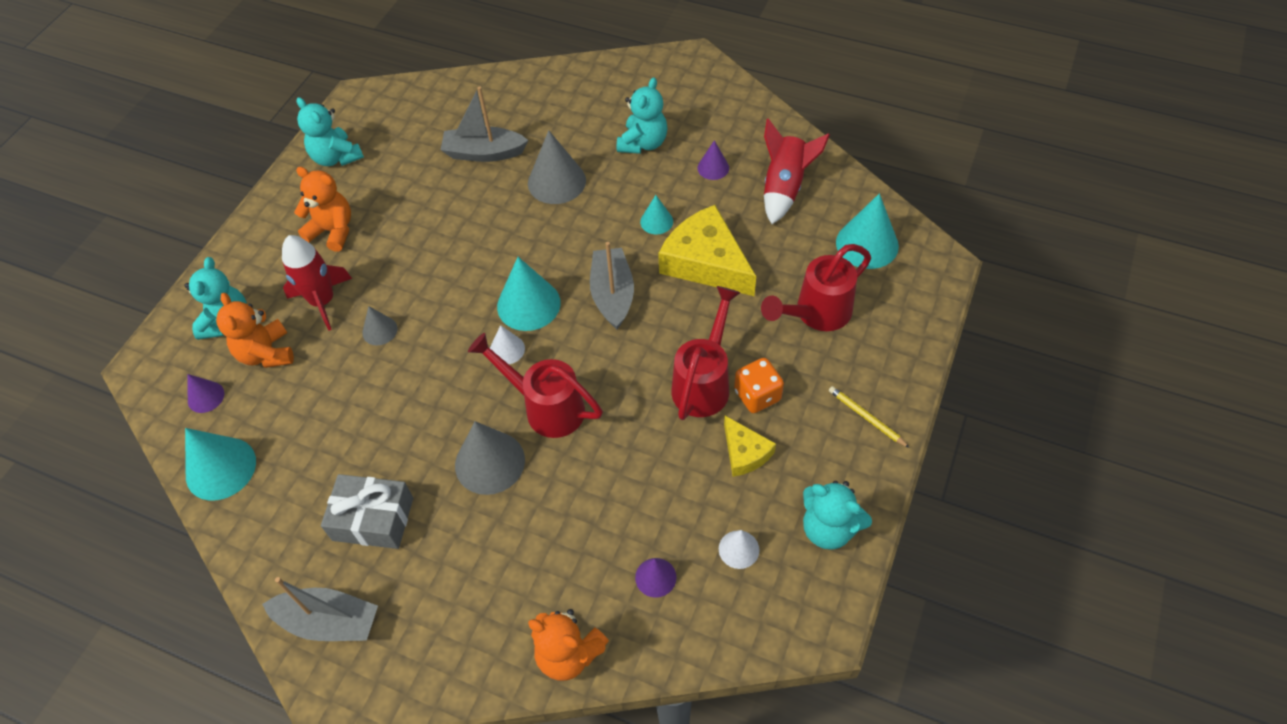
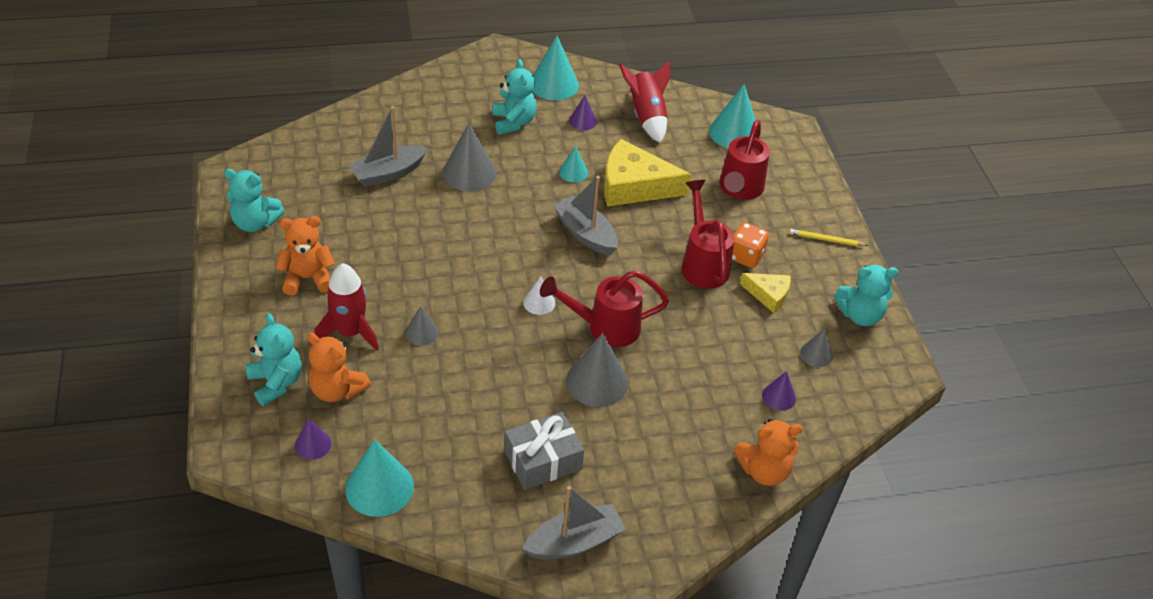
camera: 40 degrees left, 10 degrees down
(528, 304) = (527, 265): turquoise cone -> turquoise cone (554, 84)
(739, 549) = (816, 354): white cone -> grey cone

